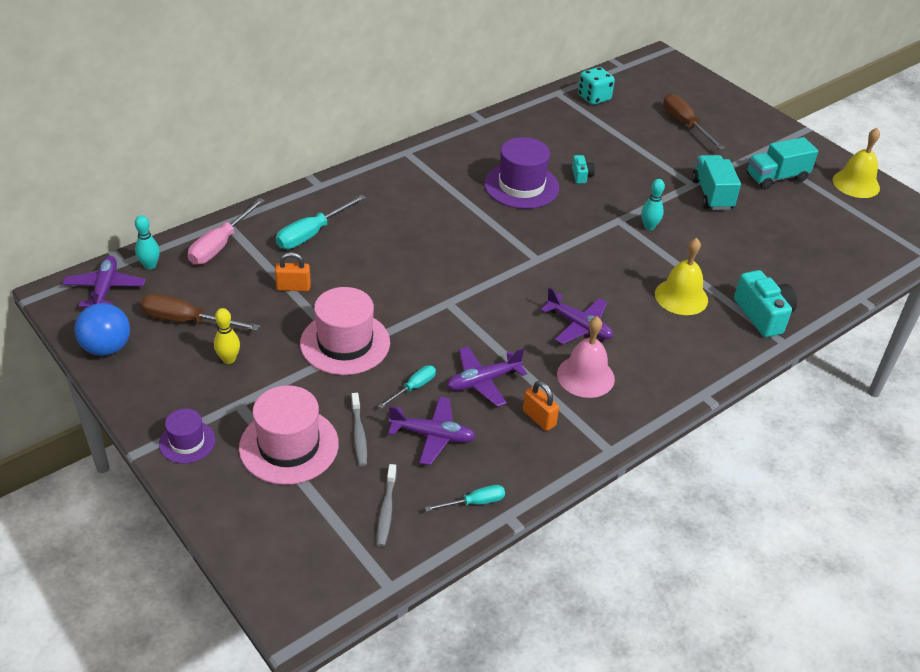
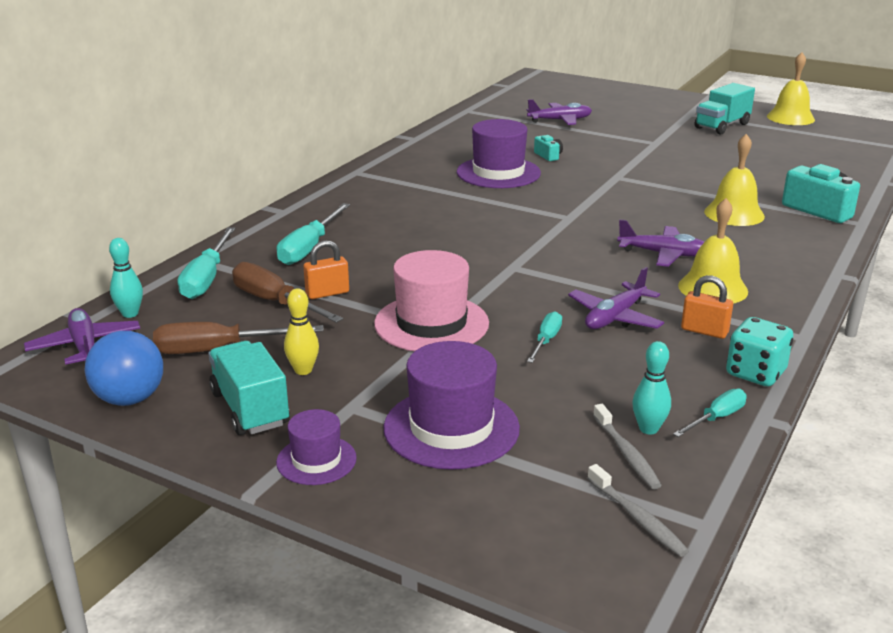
camera: 20 degrees left, 15 degrees down
(220, 245) = (206, 278): pink screwdriver -> turquoise screwdriver
(289, 446) = (451, 428): pink hat -> purple hat
(359, 434) = (524, 395): grey toothbrush -> grey toothbrush (637, 517)
(432, 436) = (609, 374): purple plane -> purple plane (560, 120)
(585, 376) = (713, 288): pink bell -> yellow bell
(594, 98) = (504, 108): turquoise dice -> turquoise dice (755, 373)
(649, 227) = (649, 175): turquoise bowling pin -> turquoise bowling pin (648, 429)
(685, 125) = (605, 109): brown screwdriver -> brown screwdriver (275, 302)
(712, 194) = (680, 145): turquoise truck -> turquoise truck (250, 409)

